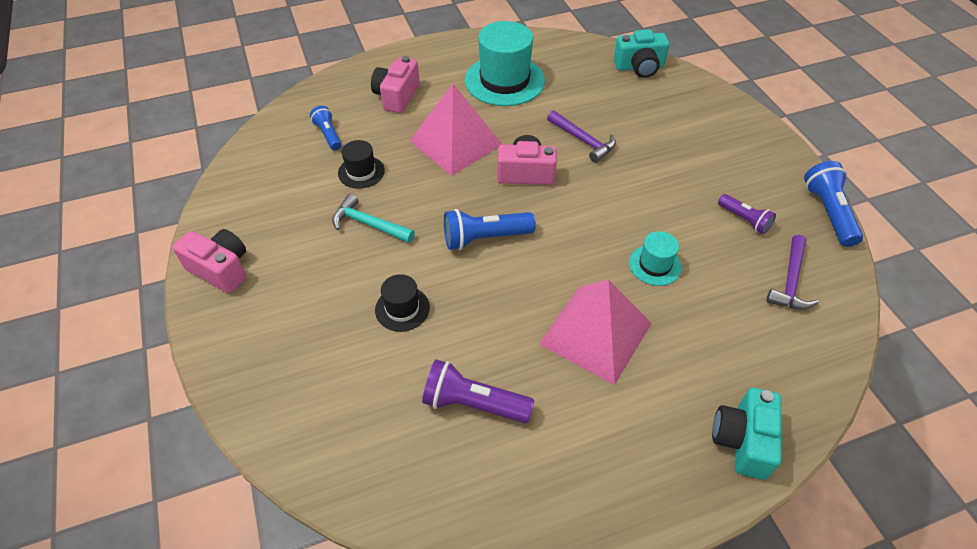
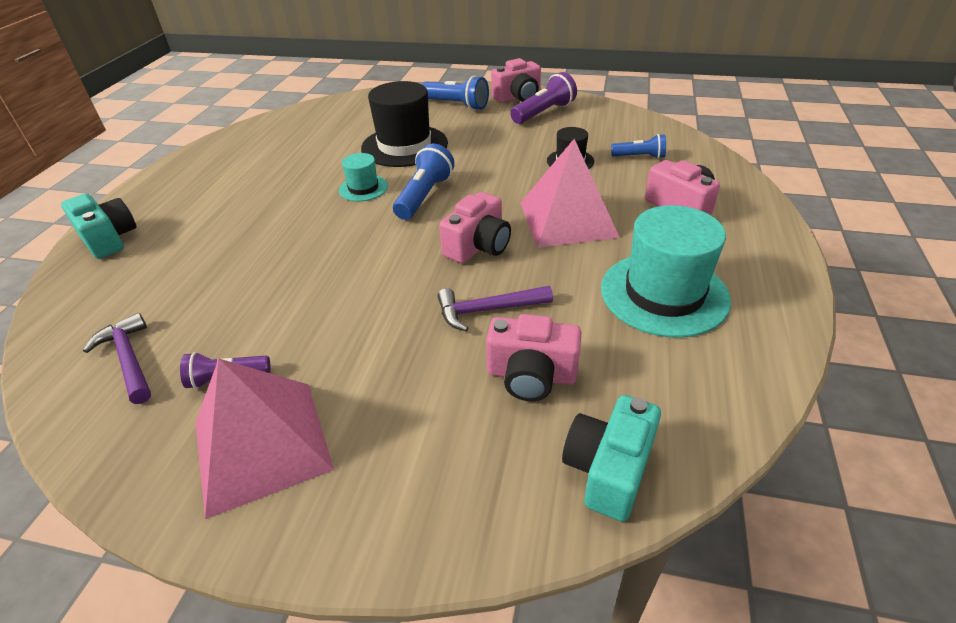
camera: 125 degrees right, 10 degrees down
(368, 224) = (502, 151): turquoise hammer -> none
(402, 308) = (404, 146): black hat -> black hat, size x1.96
(473, 403) = (302, 151): purple flashlight -> purple flashlight (544, 113)
(595, 333) = (271, 213): pink pyramid -> pink pyramid (262, 445)
(613, 106) = (531, 375): none -> pink camera
(655, 265) = (277, 275): turquoise hat -> turquoise hat (363, 188)
(828, 213) = (120, 480): blue flashlight -> blue flashlight (456, 105)

